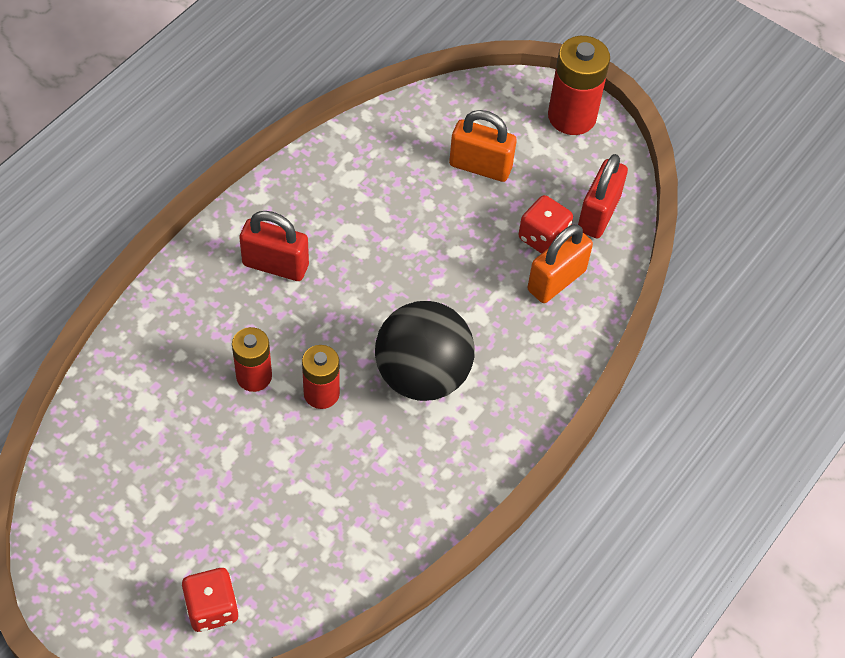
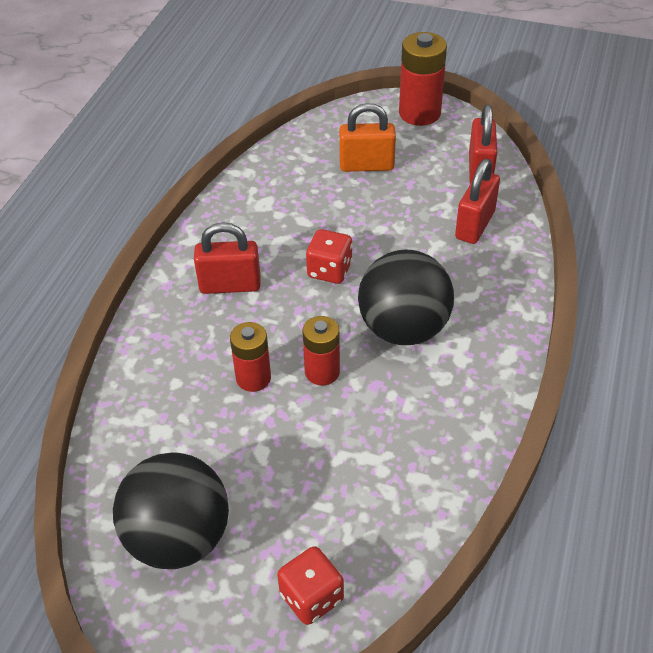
camera: 15 degrees left, 10 degrees down
(121, 511) = (179, 537): none -> black ball
(543, 237) = (446, 199): red dice -> red dice (329, 270)
(556, 280) = (474, 225): orange padlock -> red padlock

